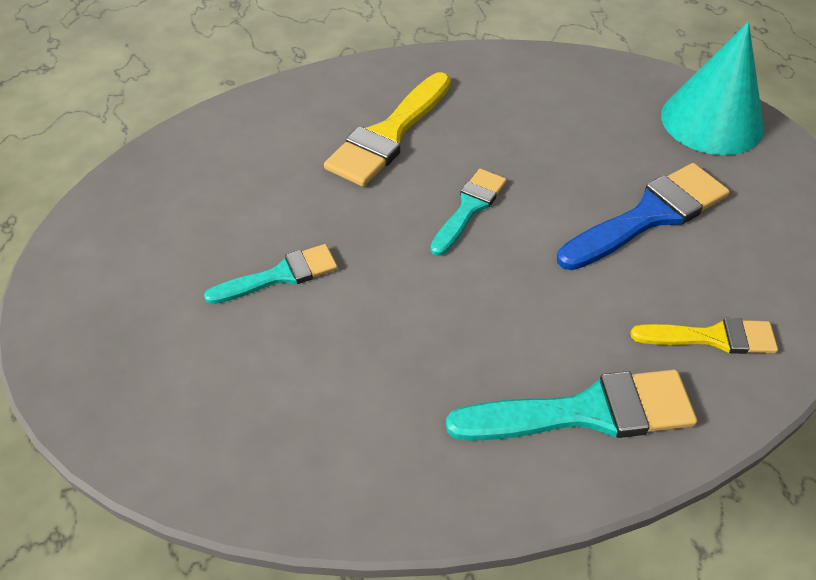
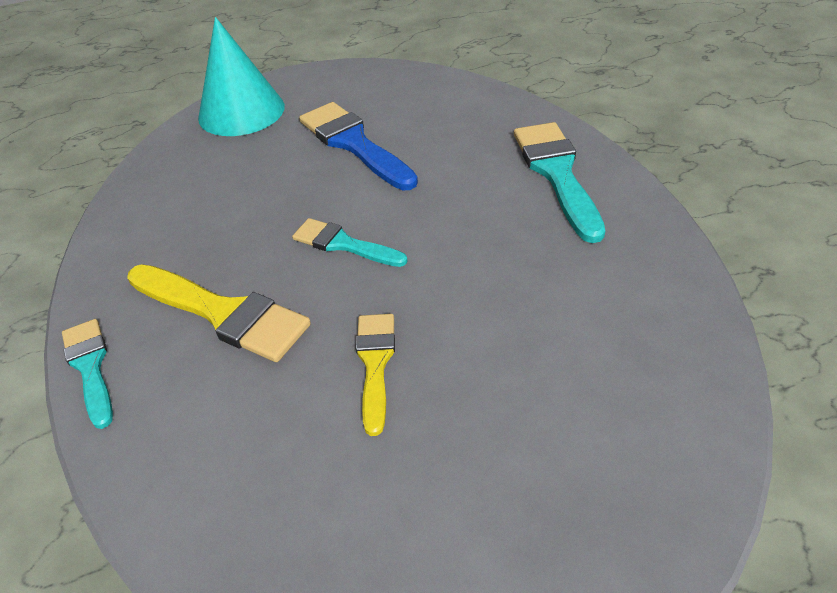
camera: 90 degrees left, 5 degrees down
(280, 275) = (446, 379): turquoise brush -> turquoise brush (90, 367)
(712, 337) = (475, 120): yellow brush -> yellow brush (375, 364)

